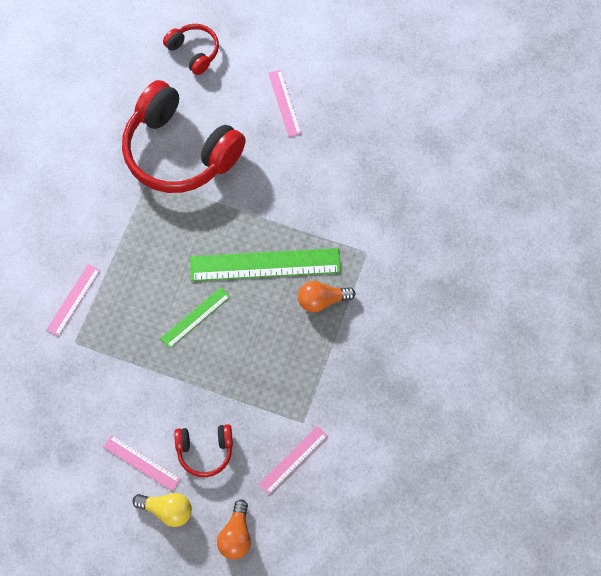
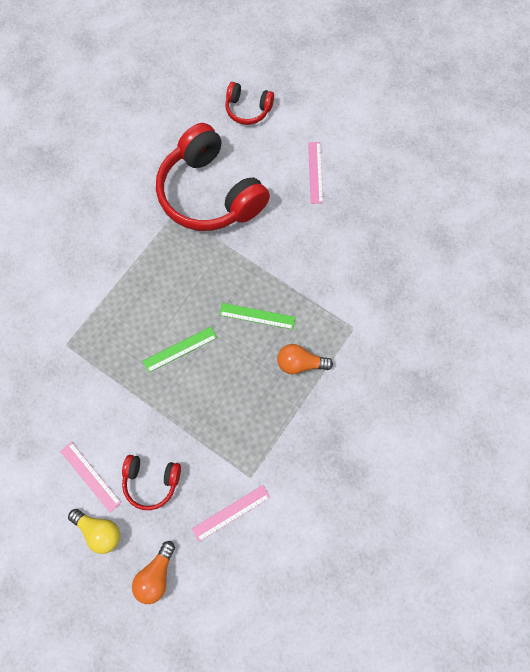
camera: 15 degrees right, 5 degrees up
(73, 299) = (77, 304): pink ruler -> none
(193, 52) = (248, 109): red headphones -> red headphones turned 135 degrees clockwise
(265, 265) = (257, 316): green ruler -> green ruler, size x0.53

